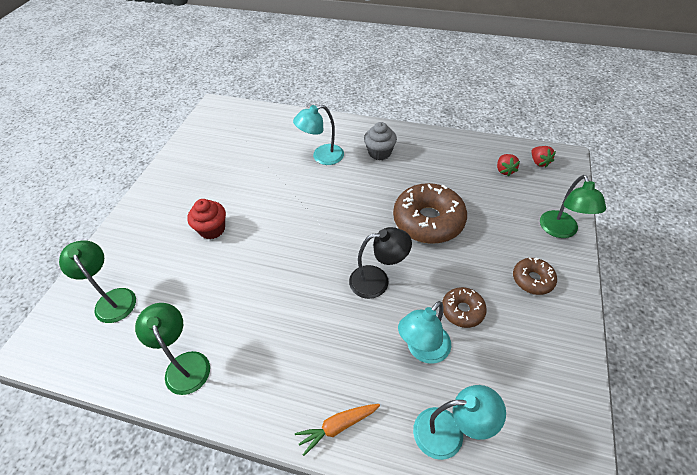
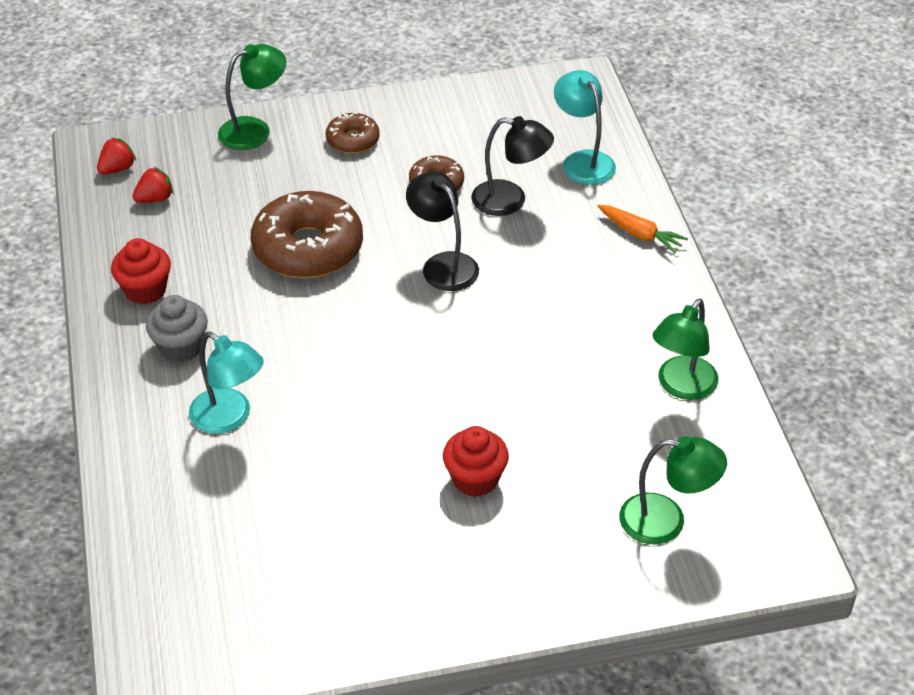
camera: 120 degrees left, 5 degrees down
(113, 299) = (666, 521): green lamp -> green lamp turned 105 degrees counterclockwise
(423, 350) = (510, 200): turquoise lamp -> black lamp
(429, 150) = (145, 290): none -> red cupcake

